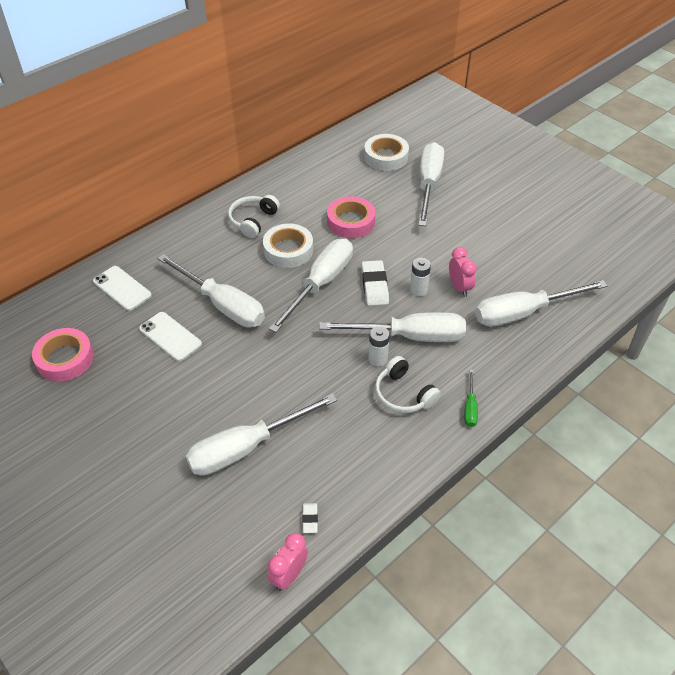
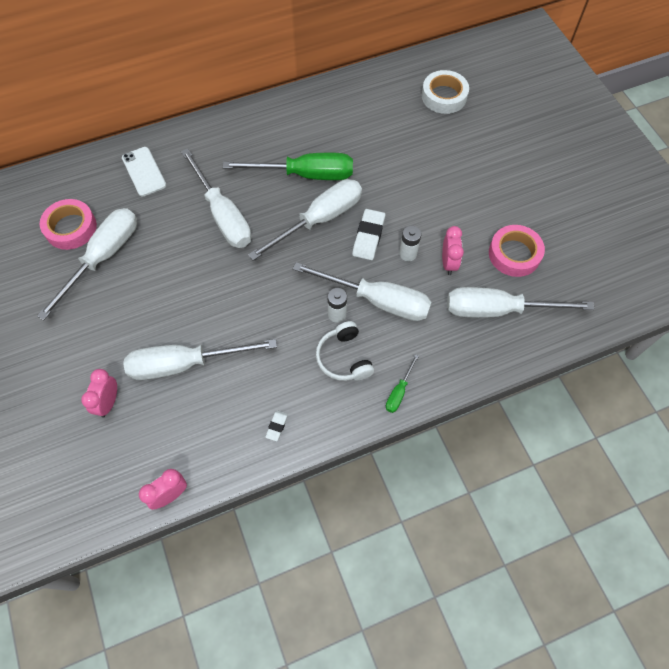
camera: 20 degrees right, 15 degrees up
(170, 336) = (165, 233): white phone -> none
(181, 509) = (108, 402): none -> pink clock
(253, 221) = (286, 133): white headphones -> none
(288, 250) = (305, 174): white tape -> green screwdriver
(310, 519) = (209, 450): white eraser -> white eraser (277, 426)
(351, 222) = (377, 160): pink tape -> pink tape (514, 254)
(428, 184) = (472, 140): white screwdriver -> white screwdriver (103, 257)

